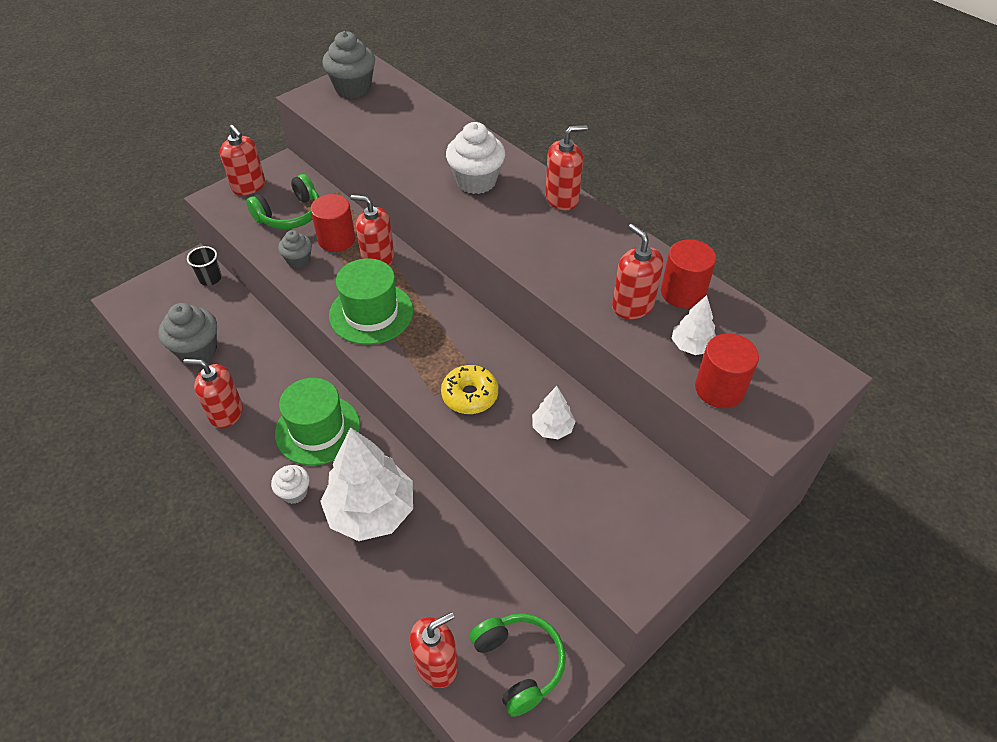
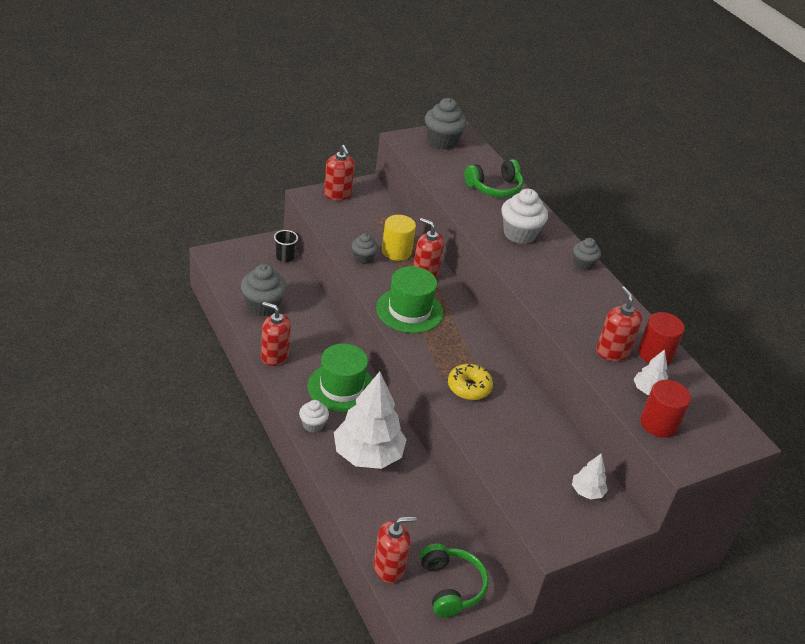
camera: 10 degrees right, 10 degrees down
(290, 215) = (364, 224): green headphones -> green headphones (495, 188)
(336, 239) = (396, 251): red cylinder -> yellow cylinder
(552, 428) = (525, 427): white tree -> white tree (587, 491)
(562, 198) = (583, 264): red soap dispenser -> grey cupcake

